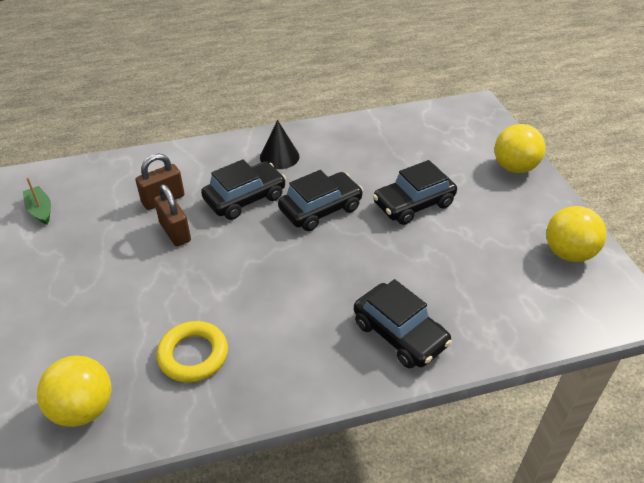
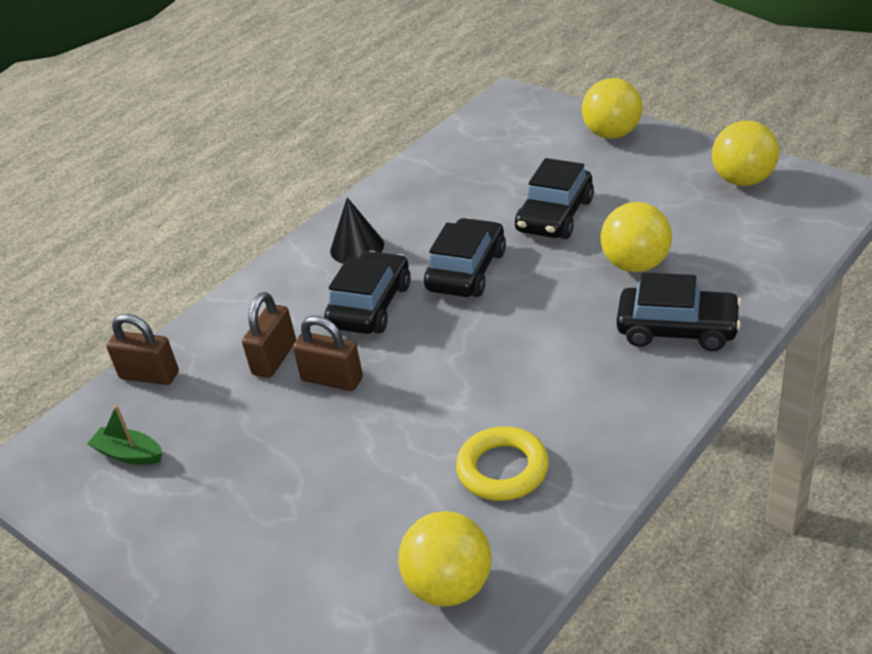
camera: 30 degrees left, 5 degrees down
(98, 170) = (149, 375): none -> brown padlock
(425, 270) = (636, 265): none -> yellow ball

